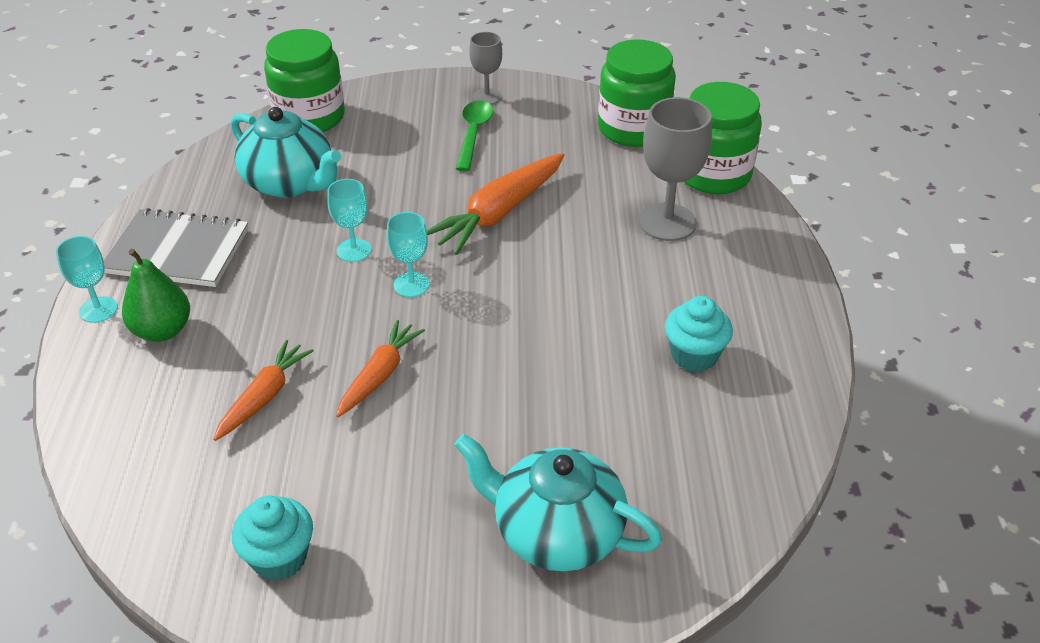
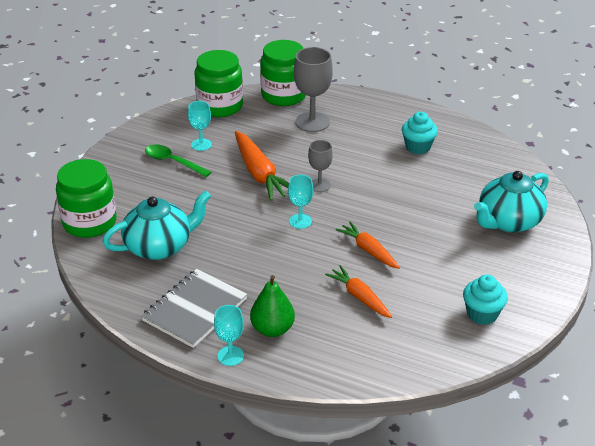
camera: 65 degrees left, 5 degrees down
(354, 250) = (252, 235): turquoise goblet -> turquoise goblet (201, 144)
(486, 97) = (137, 146): grey goblet -> grey goblet (319, 185)

